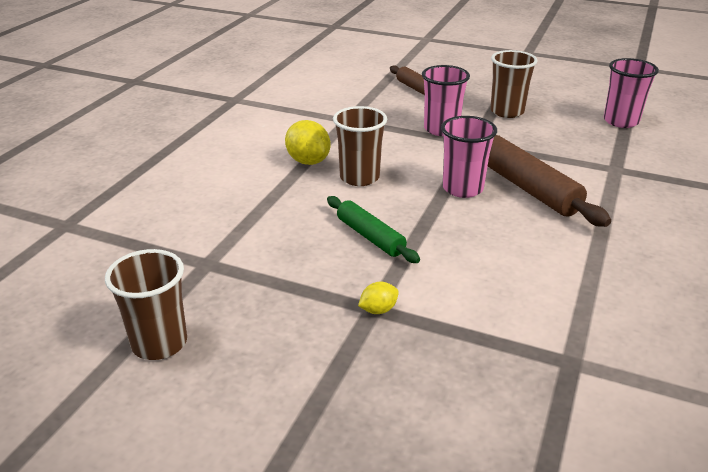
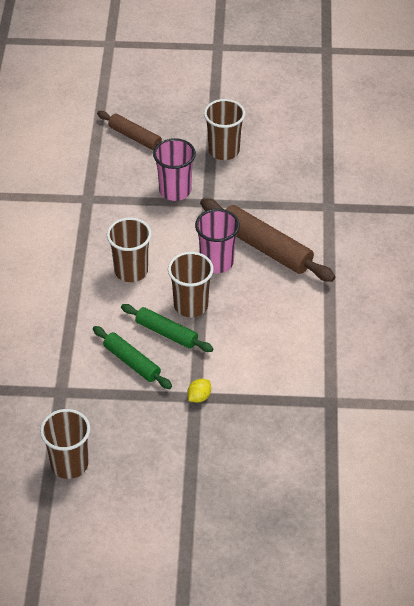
camera: 20 degrees left, 15 degrees up
(308, 161) = (80, 262): yellow lemon -> none
(311, 255) = (131, 362): none -> green rolling pin
(413, 218) = (191, 305): none -> brown cup
(621, 121) = (323, 140): pink cup -> none

